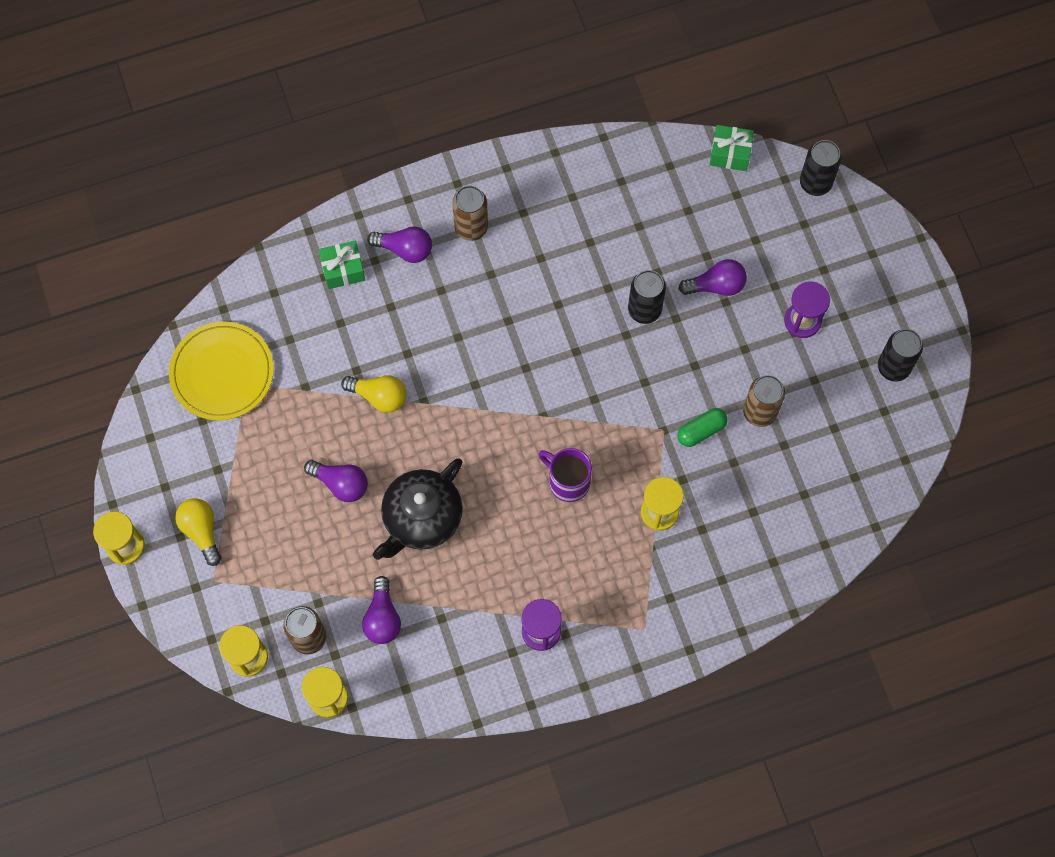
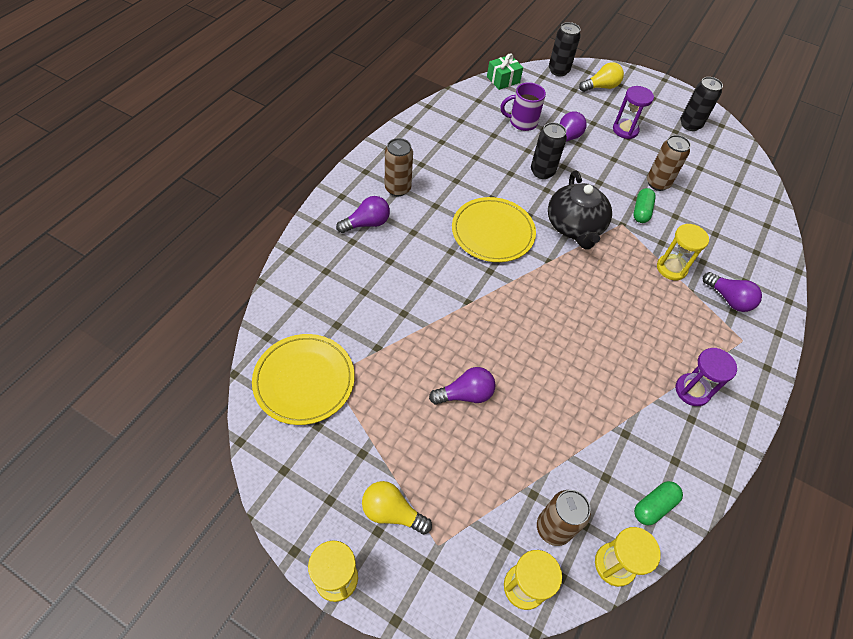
camera: 45 degrees left, 15 degrees down
(343, 270) = (335, 259): green gift -> none
(379, 396) = (435, 319): yellow light bulb -> yellow light bulb (601, 87)
(382, 618) = (588, 467): purple light bulb -> purple light bulb (728, 299)
(403, 686) = (654, 506): none -> green capsule
(421, 518) = (542, 376): black teapot -> black teapot (574, 226)
(519, 345) = (493, 232): none -> yellow plate
(567, 481) = (604, 288): purple mug -> purple mug (522, 122)

